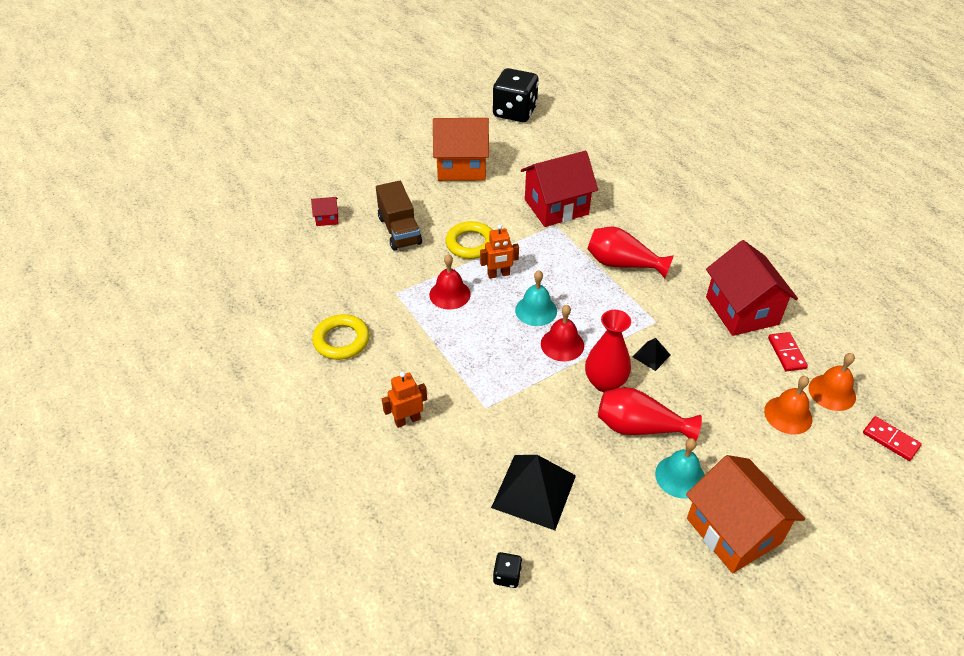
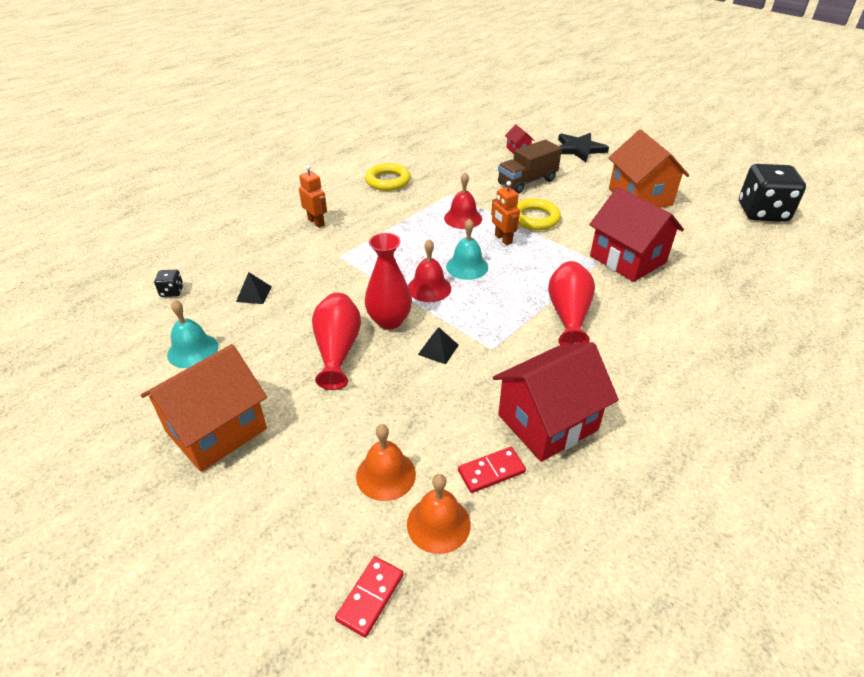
camera: 75 degrees right, 5 degrees down
(351, 175) = (579, 149): none -> black star
(534, 491) = (254, 294): black pyramid -> black pyramid, size x0.48
(680, 476) = (280, 384): turquoise bell -> turquoise bell (193, 350)

